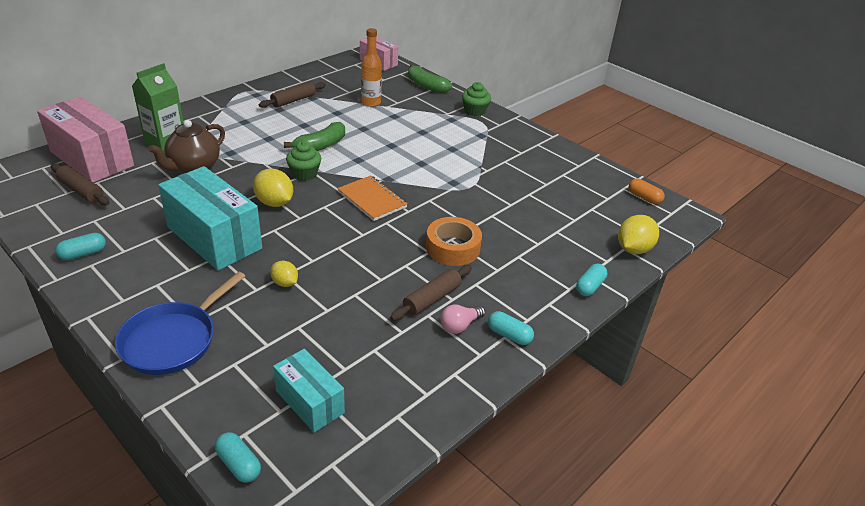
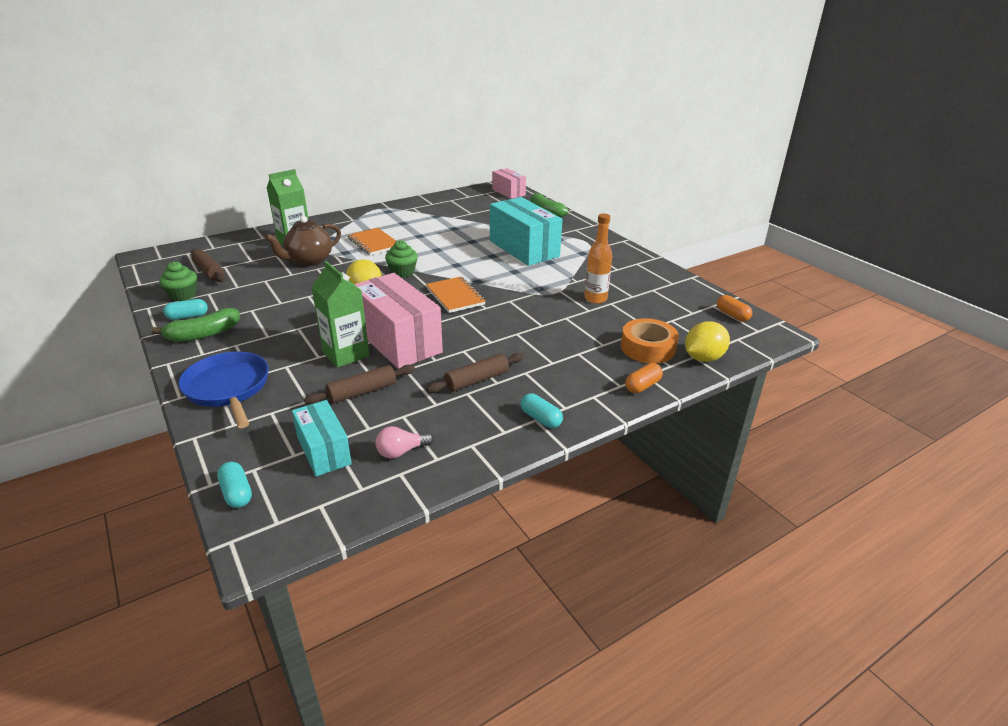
camera: 15 degrees right, 5 degrees down
(92, 159) = (229, 249): pink box -> pink box (398, 341)
(173, 340) = (228, 388): blue pan -> blue pan turned 105 degrees clockwise
(214, 238) = (301, 314): turquoise box -> turquoise box (524, 248)
(257, 138) = (374, 243): none -> orange notebook
(285, 283) = (346, 354): yellow lemon -> green carton
(293, 100) = (418, 217): brown rolling pin -> brown rolling pin (362, 392)
(320, 146) = (427, 252): green banana -> green banana (203, 334)
(371, 103) = (488, 222): orange bottle -> orange bottle (595, 299)
(453, 248) = (515, 341): orange tape -> orange tape (647, 348)
(460, 326) = (494, 405): pink light bulb -> pink light bulb (401, 451)
(474, 111) = (584, 234): green cupcake -> green cupcake (183, 295)
(589, 286) = (642, 386): turquoise capsule -> orange capsule

